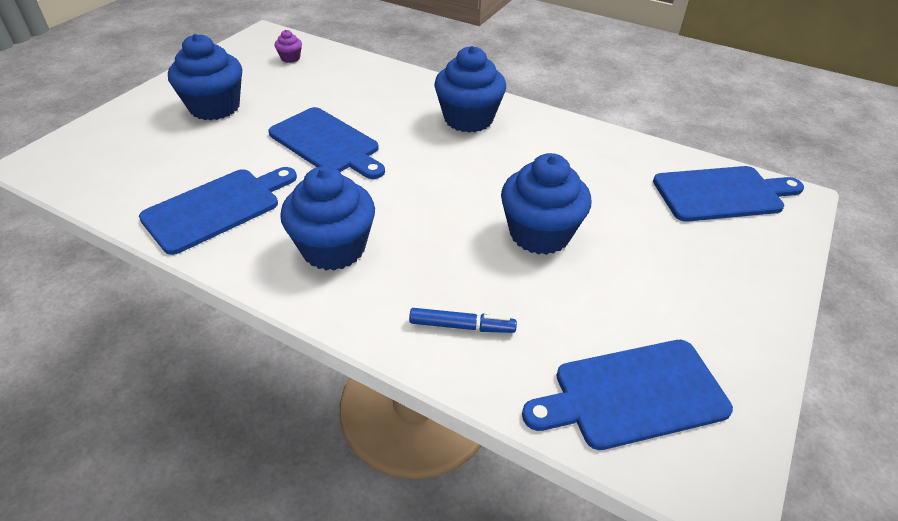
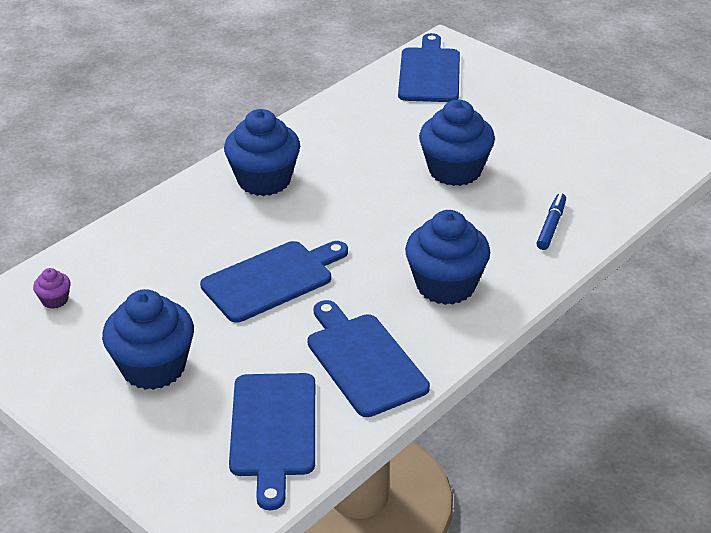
camera: 75 degrees left, 5 degrees down
(633, 394) = (622, 165): blue cutting board -> blue cutting board (273, 430)

